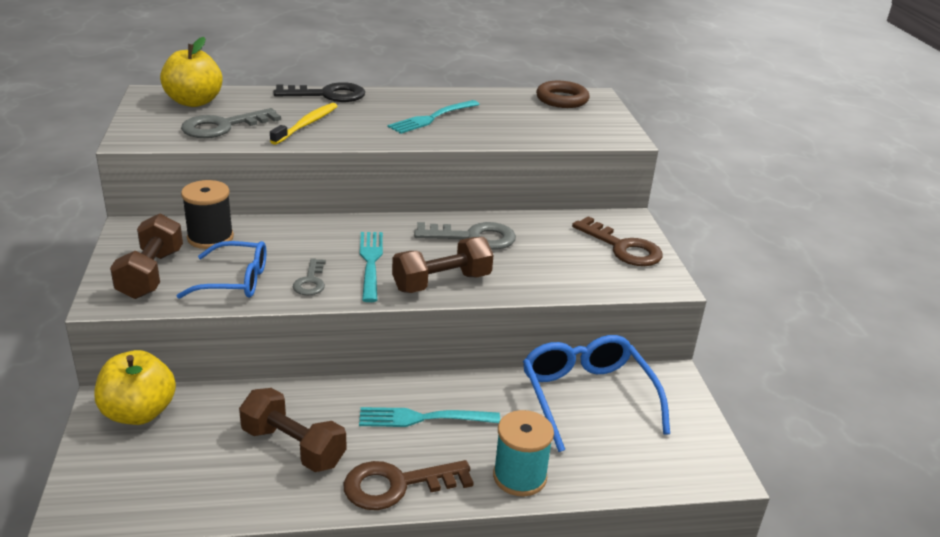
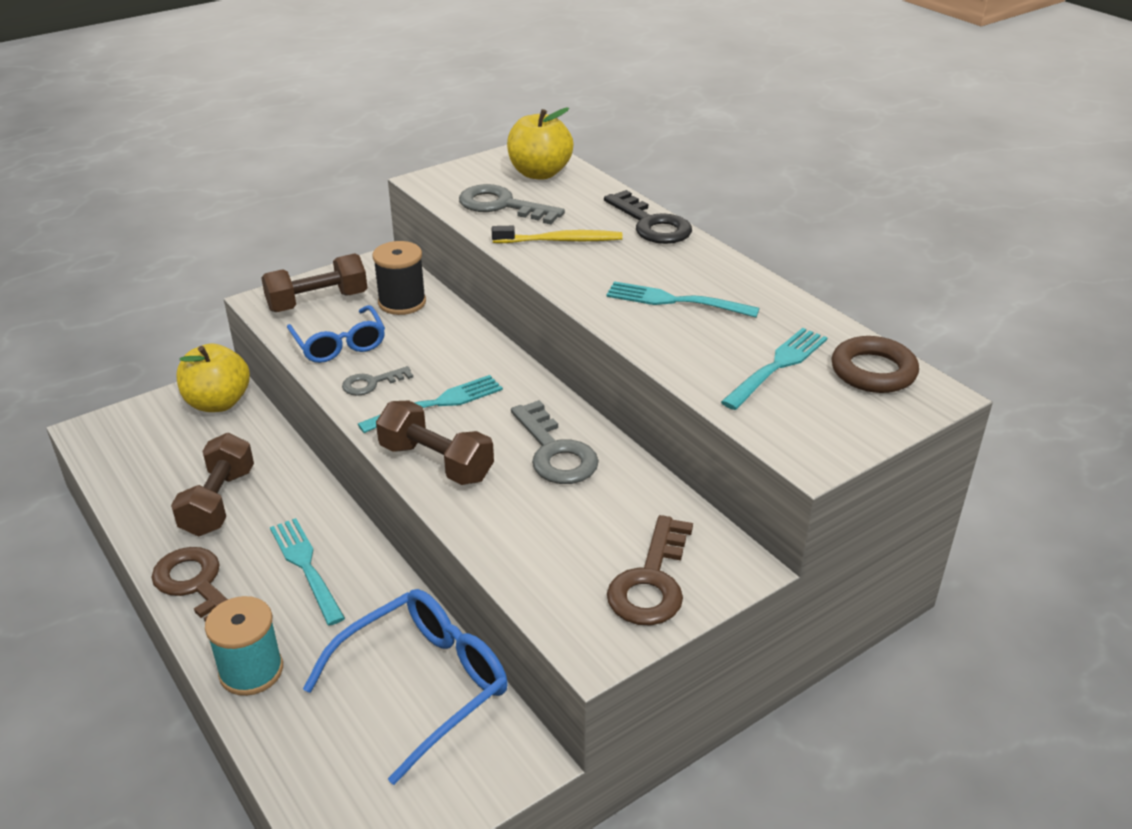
camera: 65 degrees right, 5 degrees up
(533, 117) = (777, 367): none -> turquoise fork

